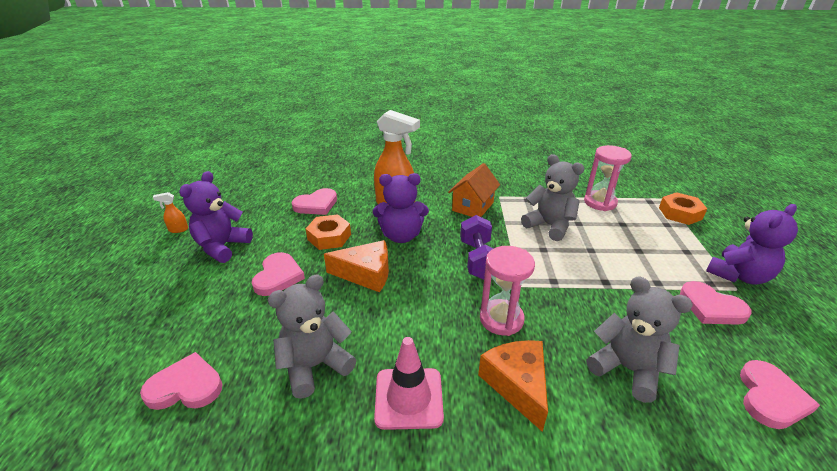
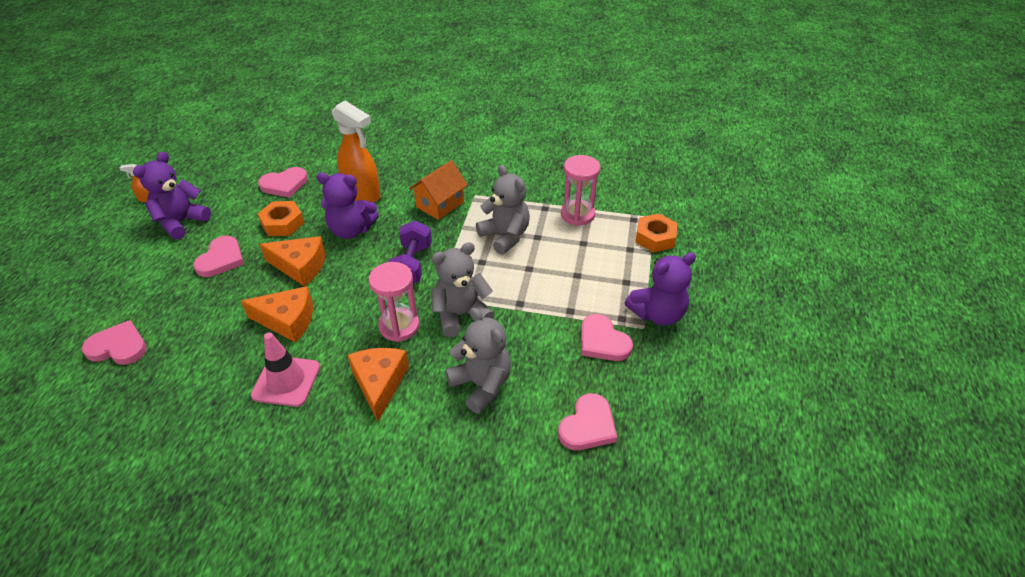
camera: 10 degrees right, 10 degrees up
(315, 366) = (223, 345): grey teddy bear -> grey teddy bear (461, 315)
(378, 329) = (287, 320): none -> orange cheese

